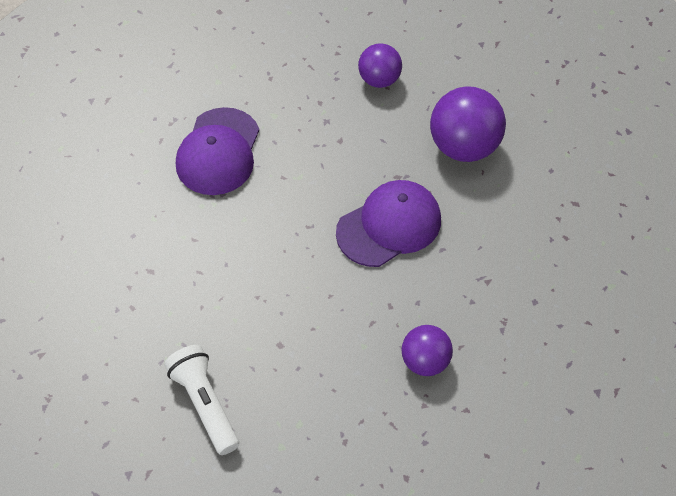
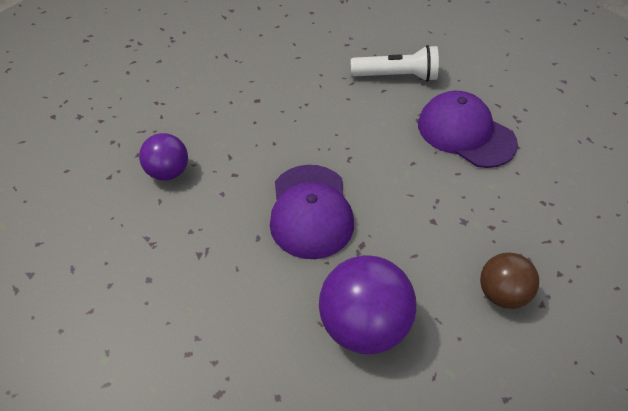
camera: 120 degrees right, 5 degrees down
(205, 404) = (246, 51): white flashlight -> white flashlight (397, 76)
(379, 79) = (501, 293): purple ball -> brown ball

